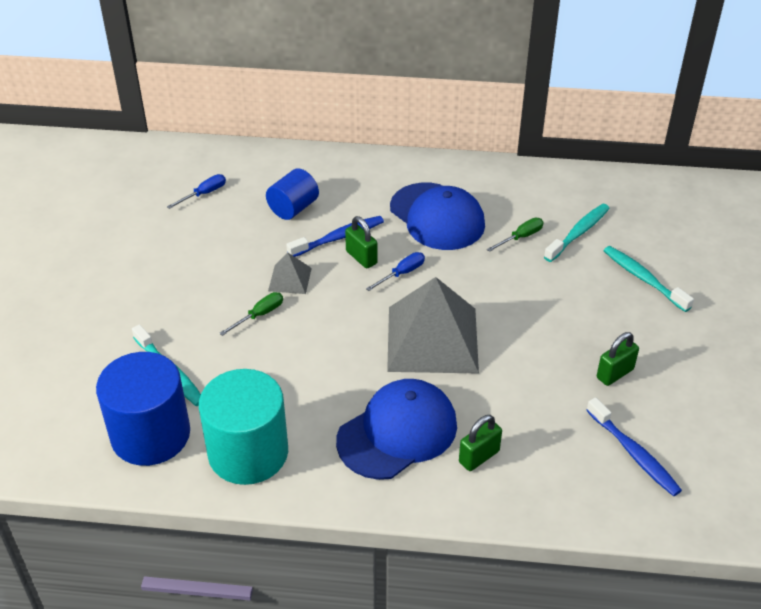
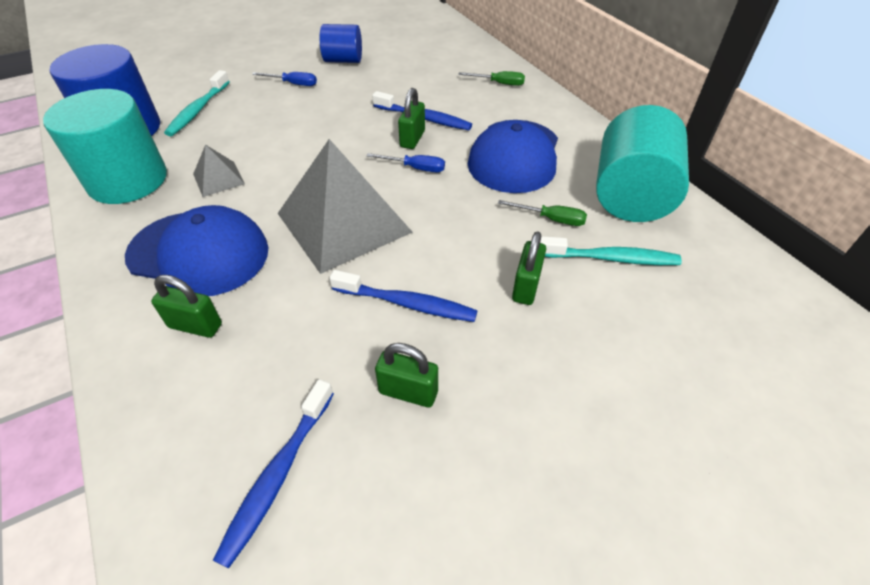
camera: 55 degrees right, 5 degrees up
(204, 194) = (405, 45): blue screwdriver -> blue screwdriver (293, 84)
(259, 315) = (293, 121): green screwdriver -> green screwdriver (499, 83)
(290, 279) = (349, 117): grey pyramid -> grey pyramid (218, 179)
(293, 208) = (434, 84): blue cylinder -> blue cylinder (343, 60)
(530, 190) = (630, 196): none -> turquoise cylinder
(543, 342) = (407, 303): none -> blue toothbrush
(572, 282) = (526, 287): none -> green padlock
(643, 278) = (602, 349): turquoise toothbrush -> none

